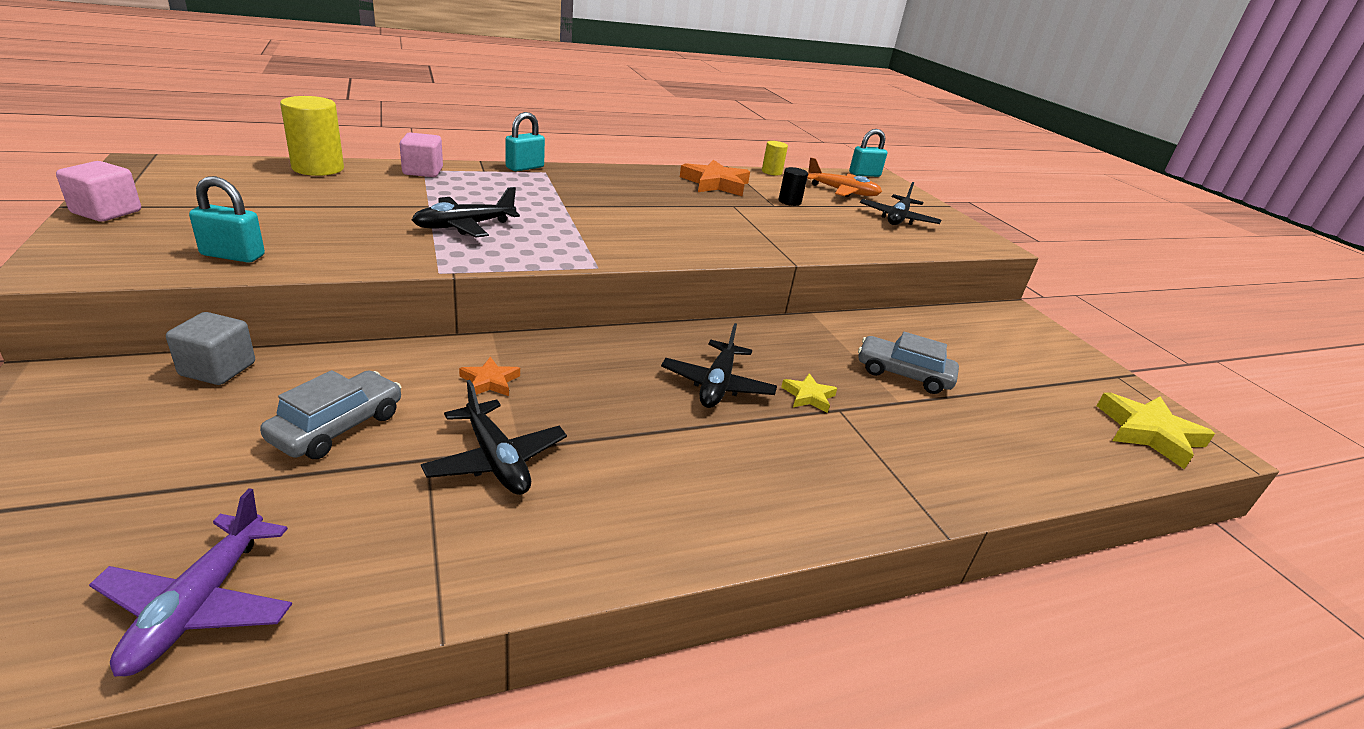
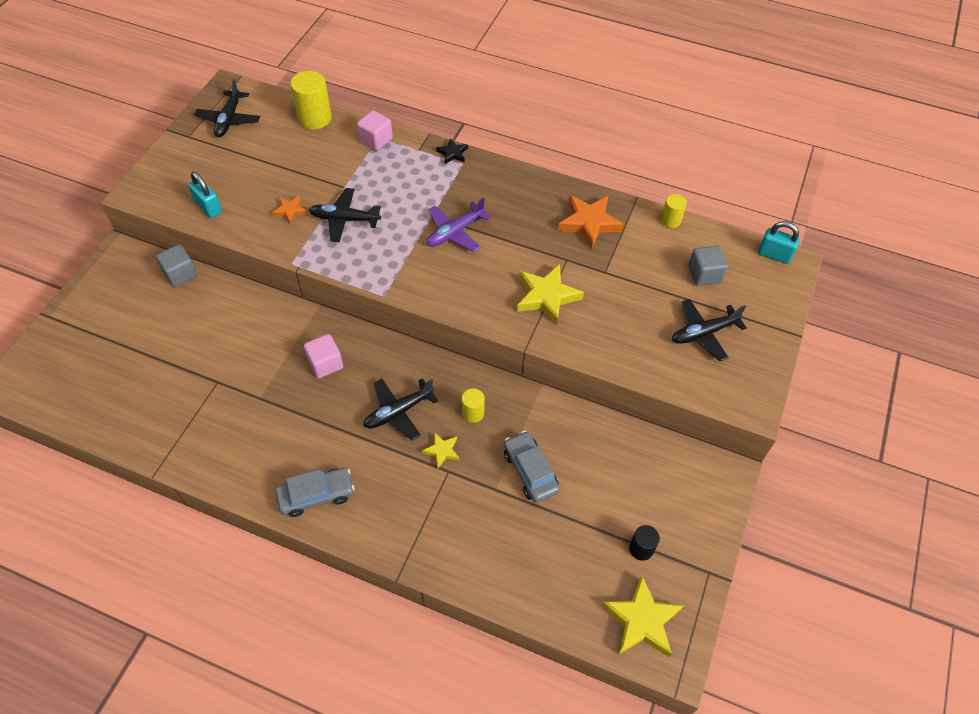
camera: 45 degrees right, 25 degrees up
(107, 212) = (181, 142): pink cube -> pink cube (325, 364)
(199, 605) = (97, 409): purple plane -> purple plane (455, 232)
(337, 427) = (198, 340): grey car -> grey car (316, 495)
(490, 381) = (284, 344): orange star -> orange star (290, 211)
(496, 460) = (242, 399): black plane -> black plane (229, 120)
(525, 167) = (452, 153): turquoise padlock -> black star
(755, 228) = (546, 296): none -> yellow star
(789, 202) = (626, 271): black cylinder -> black cylinder (641, 549)
(789, 355) = (473, 413): none -> yellow cylinder
(842, 192) = (704, 274): orange plane -> grey cube

